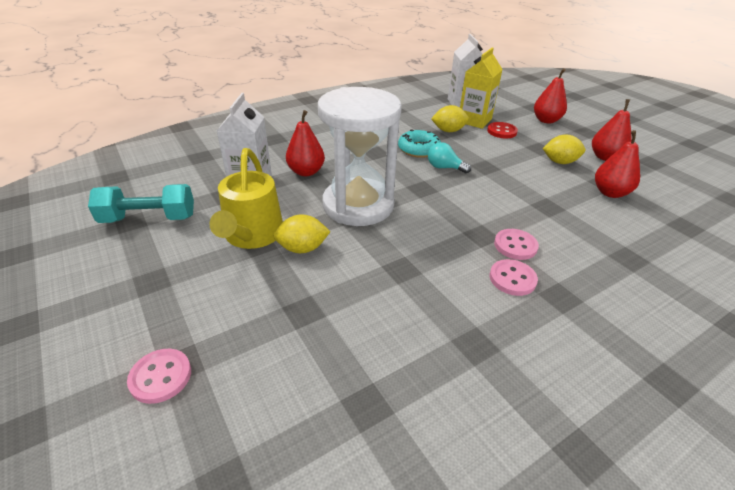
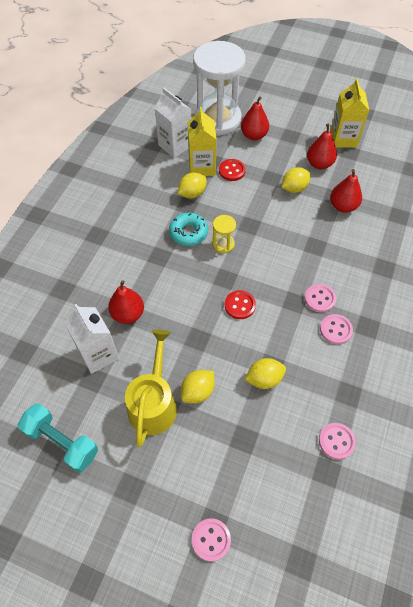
camera: 35 degrees left, 20 degrees up
(149, 218) = (62, 442): turquoise dumbbell -> turquoise dumbbell turned 75 degrees clockwise
(252, 235) = (153, 403): yellow watering can -> yellow watering can turned 135 degrees counterclockwise
(358, 205) = (197, 325): white hourglass -> white hourglass (217, 119)
(382, 275) = (264, 379): none -> yellow lemon
(412, 382) = (336, 441): none -> pink button
(416, 211) = (240, 305): none -> red button
(444, 168) = (223, 244): turquoise light bulb -> yellow hourglass
(650, 151) = (343, 139): none -> yellow carton

